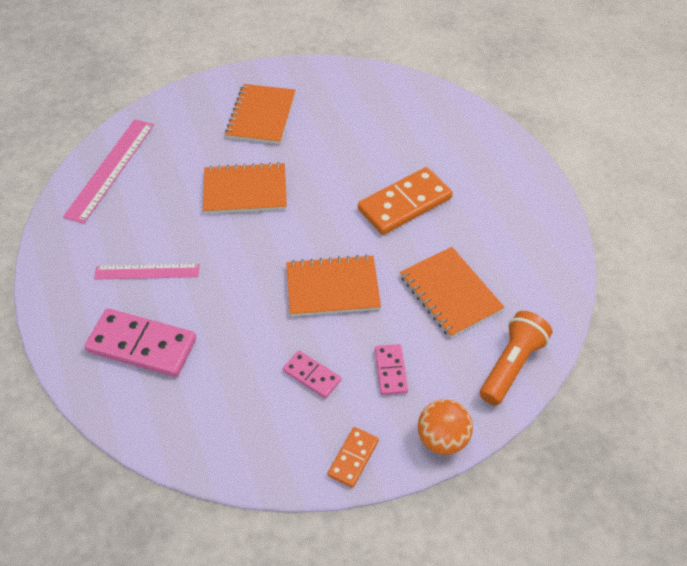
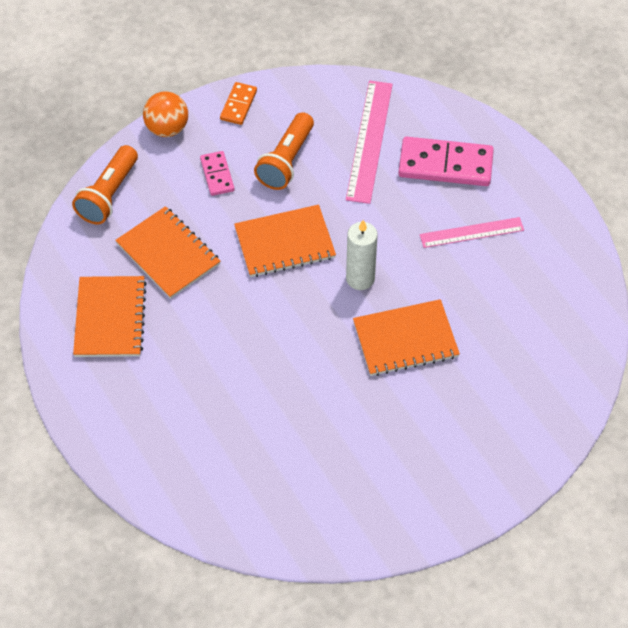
camera: 170 degrees right, 5 degrees up
(110, 169) = (566, 344): pink ruler -> pink ruler (369, 141)
(261, 116) = (420, 450): orange notebook -> orange notebook (110, 318)
(268, 245) = (360, 278): none -> white candle
(312, 376) = (286, 161): pink domino -> orange flashlight
(404, 204) = (225, 349): orange domino -> none

